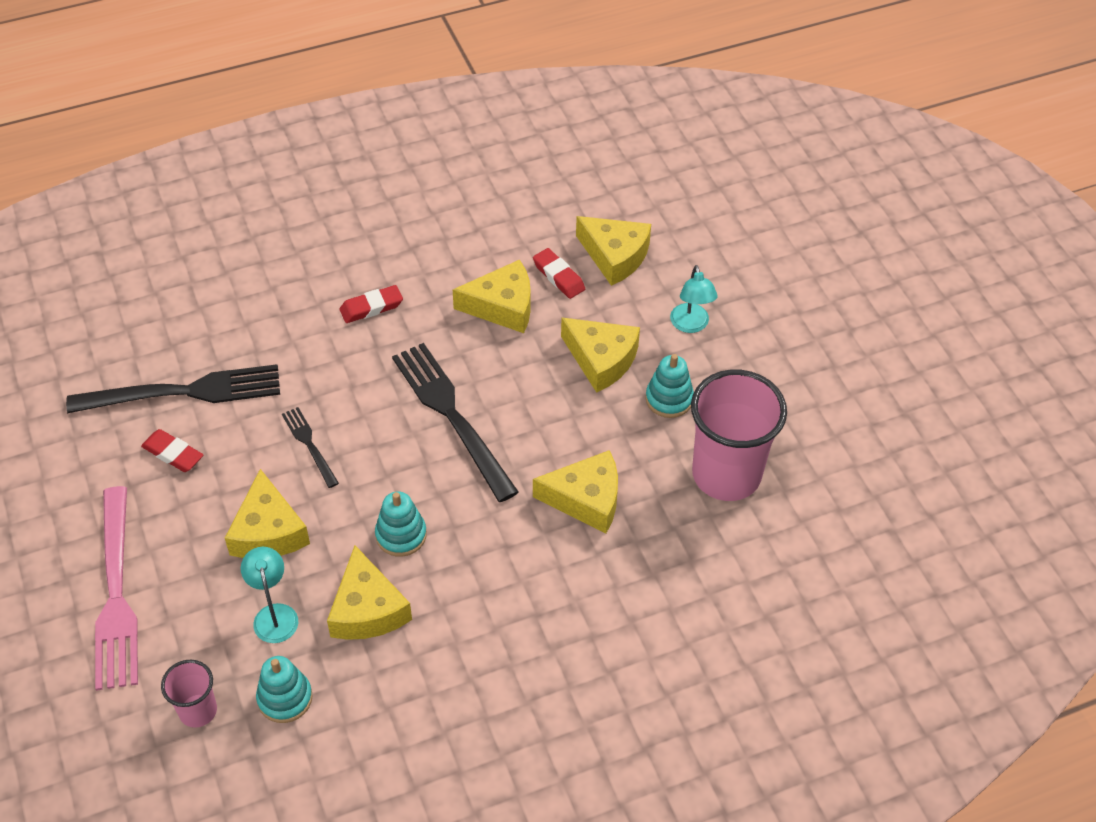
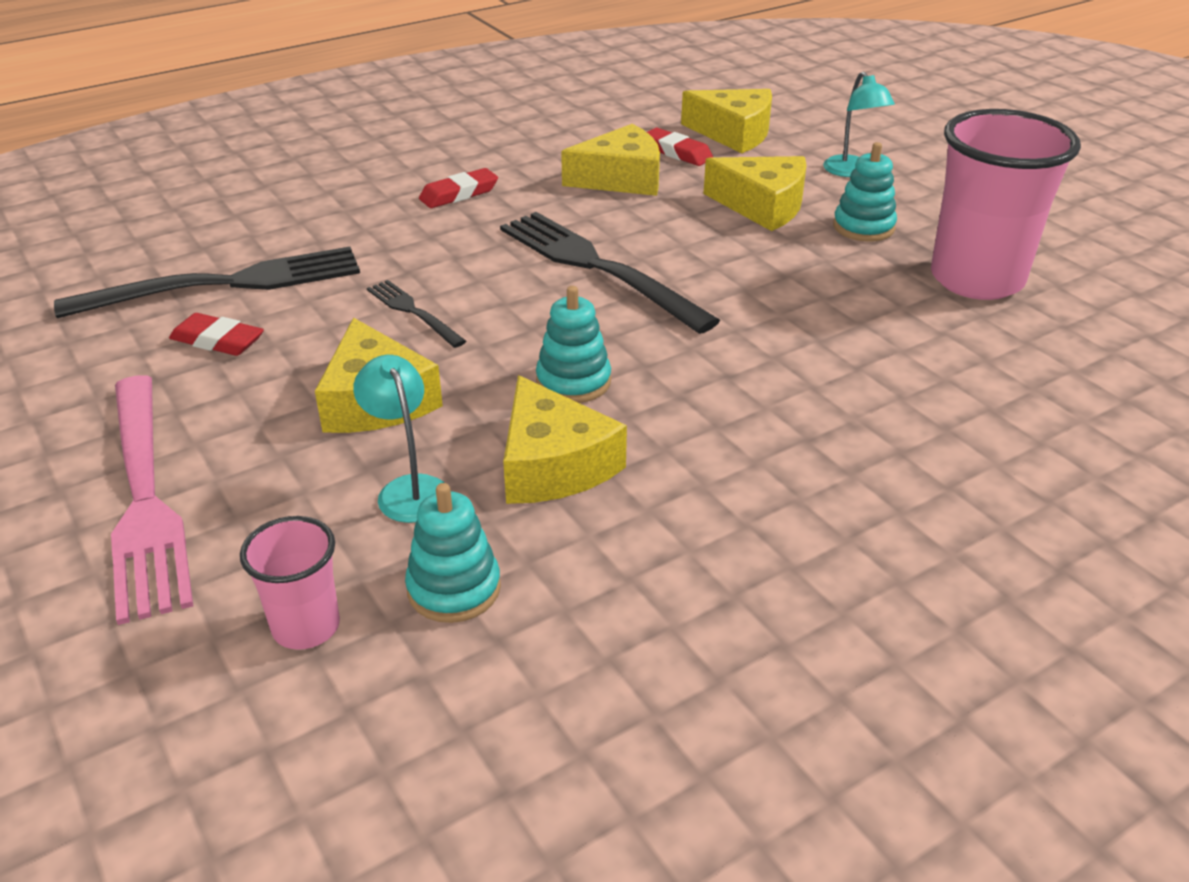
camera: 10 degrees left, 15 degrees down
(586, 499) = (812, 320): yellow cheese -> none

